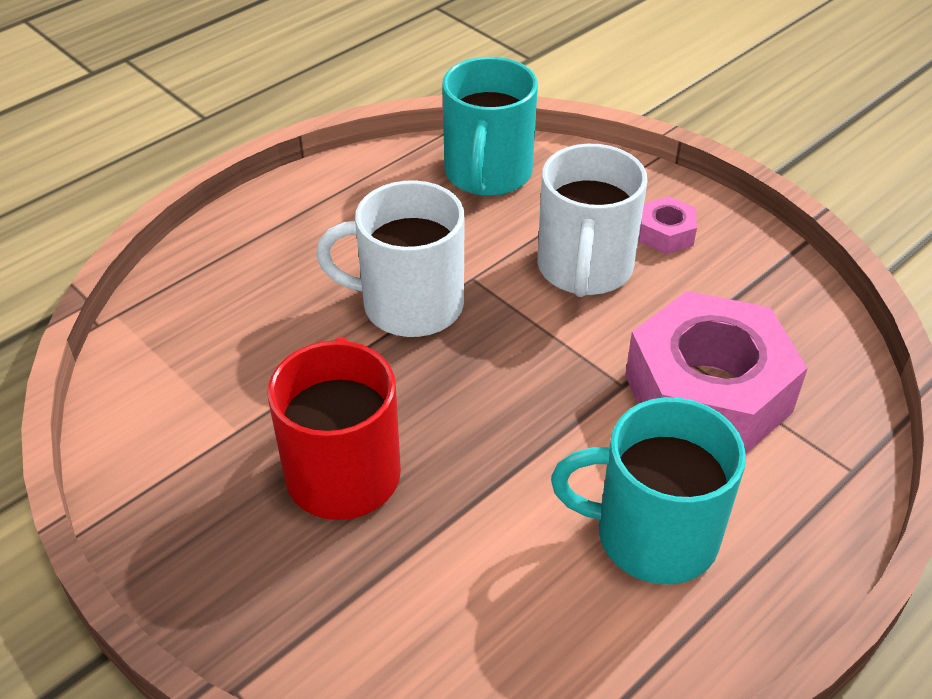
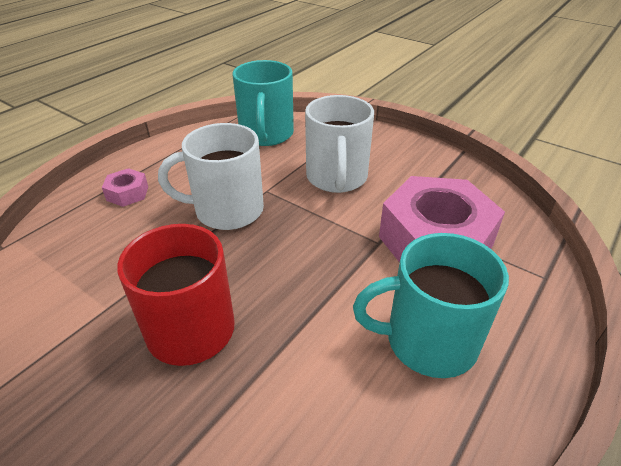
camera: 10 degrees left, 5 degrees down
(665, 234) = (381, 155): pink nut -> pink nut (127, 193)

